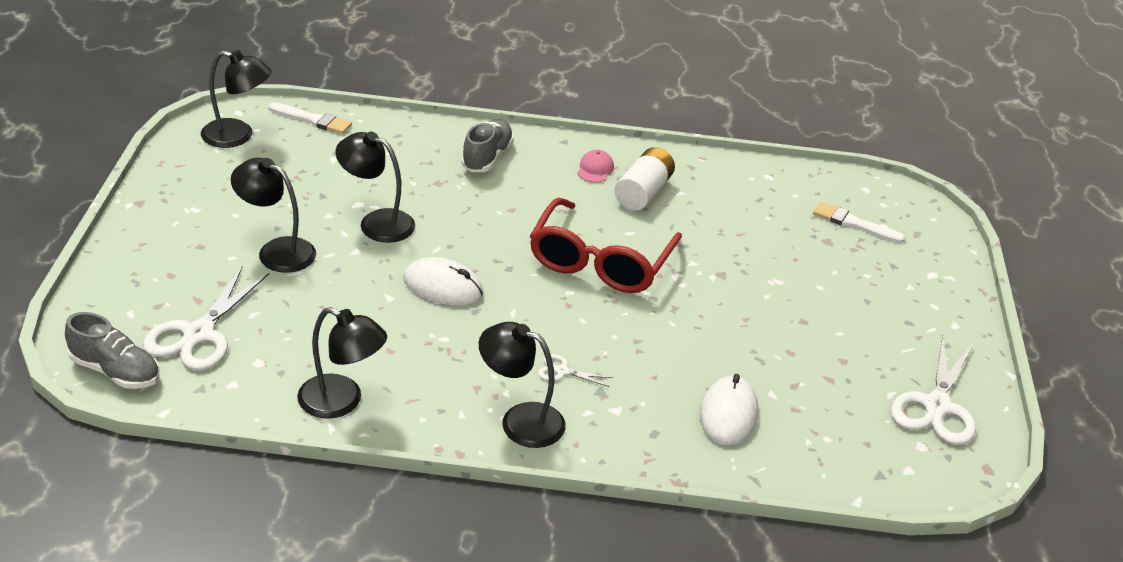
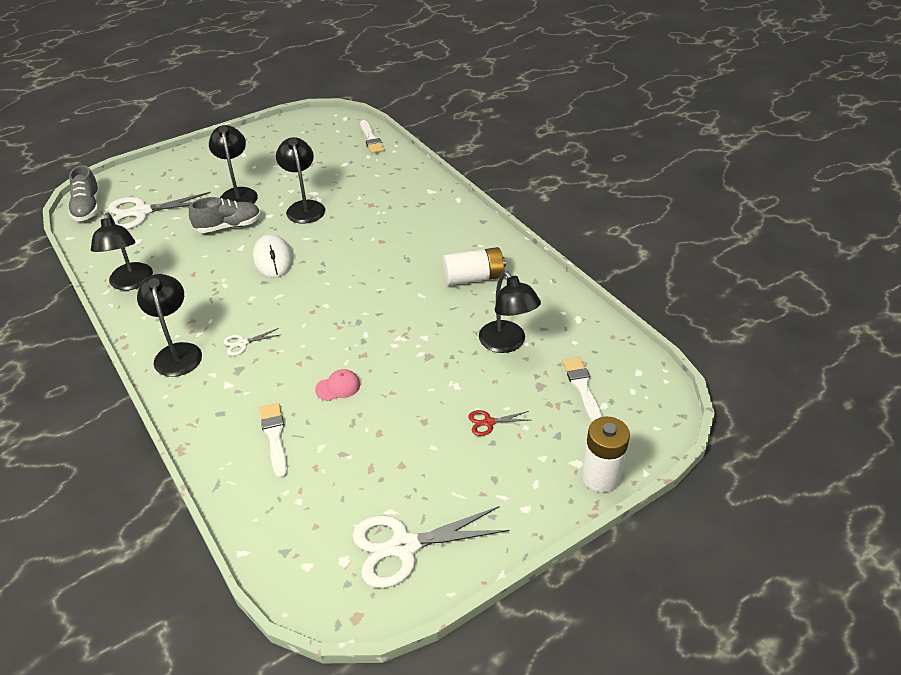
camera: 55 degrees right, 5 degrees up
(237, 136) = (323, 129): black lamp -> black lamp (507, 343)
(487, 157) = (421, 205): grey shoe -> grey shoe (228, 226)
(562, 371) = (242, 343): white scissors -> white scissors turned 90 degrees counterclockwise
(595, 169) = (470, 247): pink cap -> pink cap (338, 387)
(600, 262) = (373, 300): red glasses -> none
(728, 414) = (275, 437): white mouse -> white brush
(842, 289) = (488, 422): none -> red scissors
(957, 272) = (600, 477): none -> white battery

